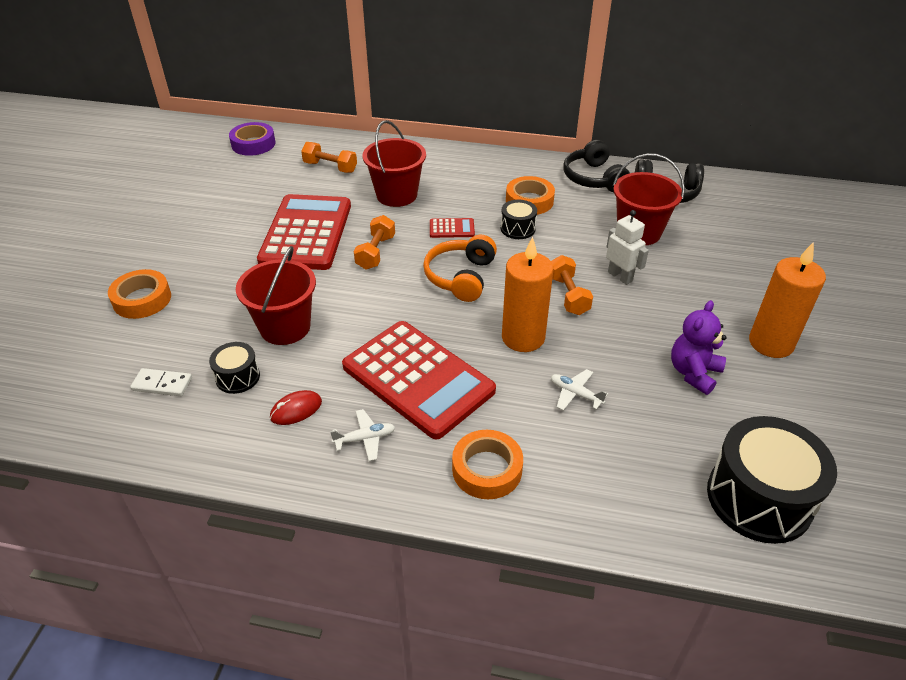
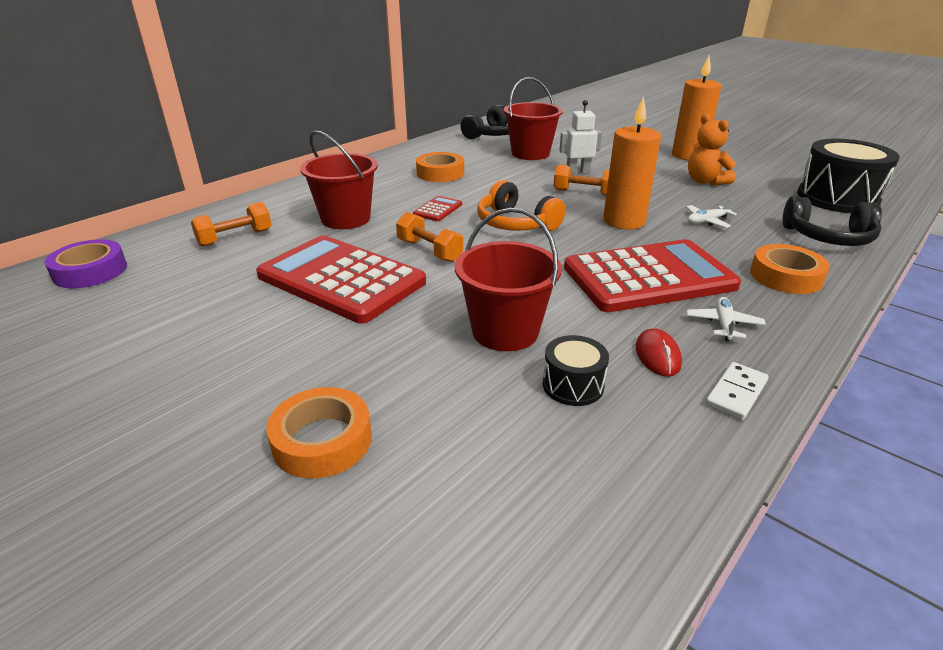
camera: 60 degrees left, 10 degrees down
(162, 384) = (543, 456): white domino -> white domino (736, 393)
(518, 228) = (473, 186): black drum -> none
(593, 178) = (442, 147): black headphones -> black headphones (828, 237)
(693, 373) = (705, 181): purple teddy bear -> orange teddy bear

